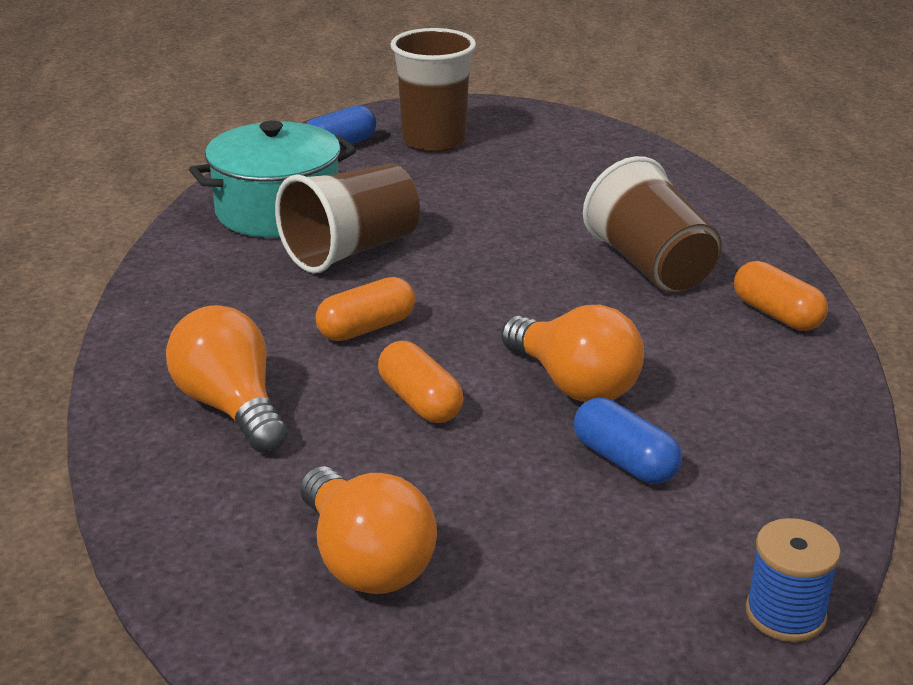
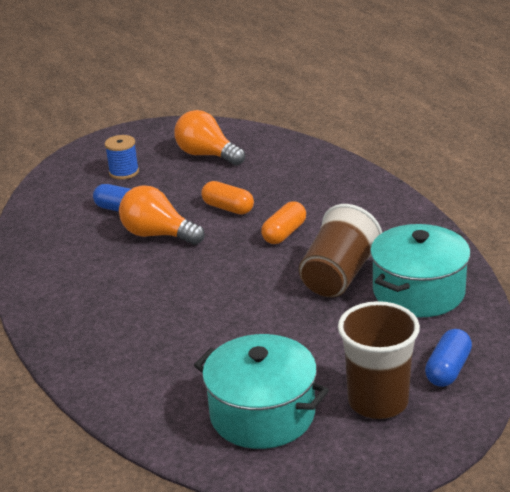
camera: 160 degrees right, 0 degrees up
(231, 407) = (311, 184): orange light bulb -> none
(554, 155) = (262, 414): none -> turquoise pot
(650, 266) = (141, 319): brown cup -> none
(777, 314) = (54, 305): orange capsule -> none
(785, 614) = (46, 179): blue spool -> blue spool (124, 172)

